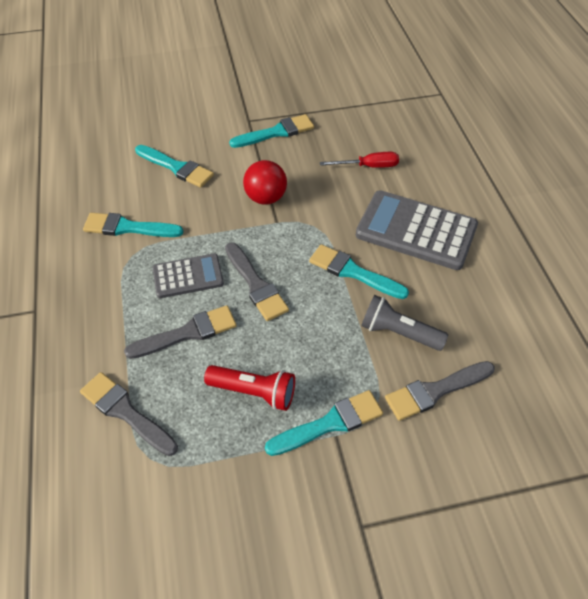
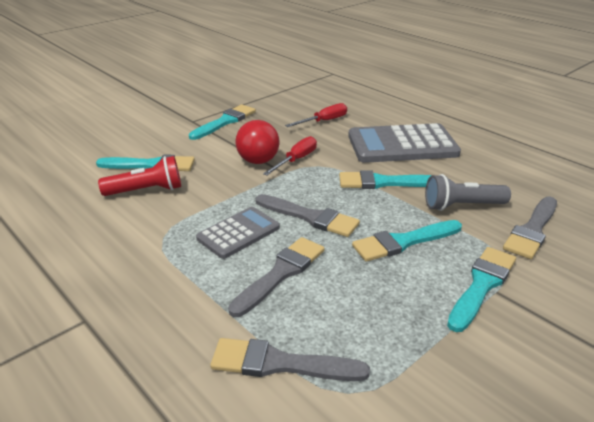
camera: 30 degrees left, 20 degrees down
(128, 228) = (139, 219): turquoise brush -> turquoise brush (403, 242)
(254, 392) = (392, 291): red flashlight -> red flashlight (146, 191)
(299, 210) = (296, 160): none -> red screwdriver

